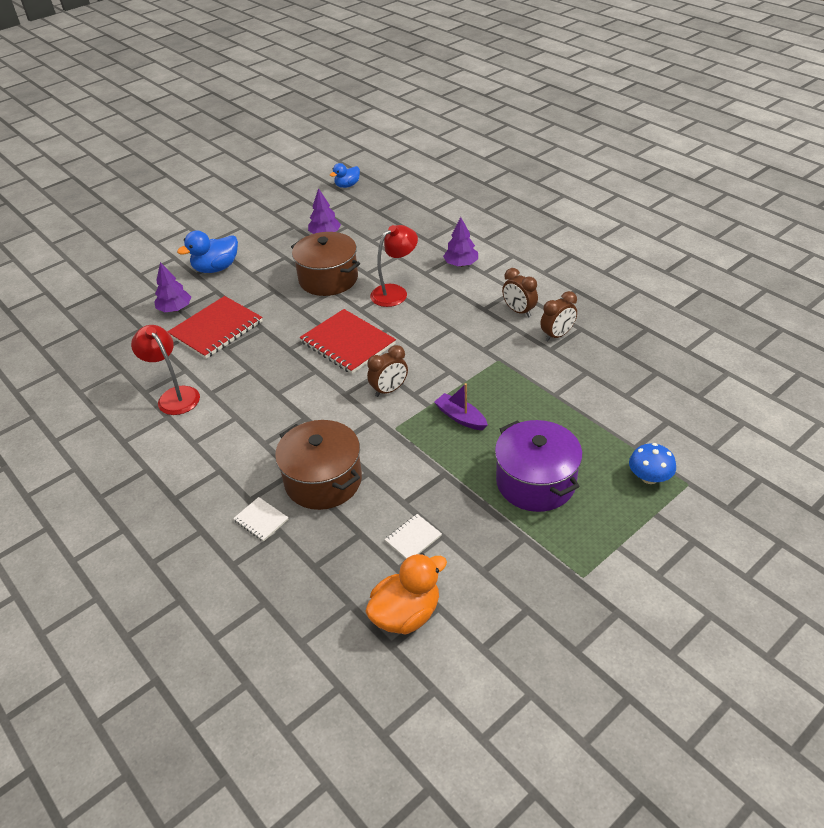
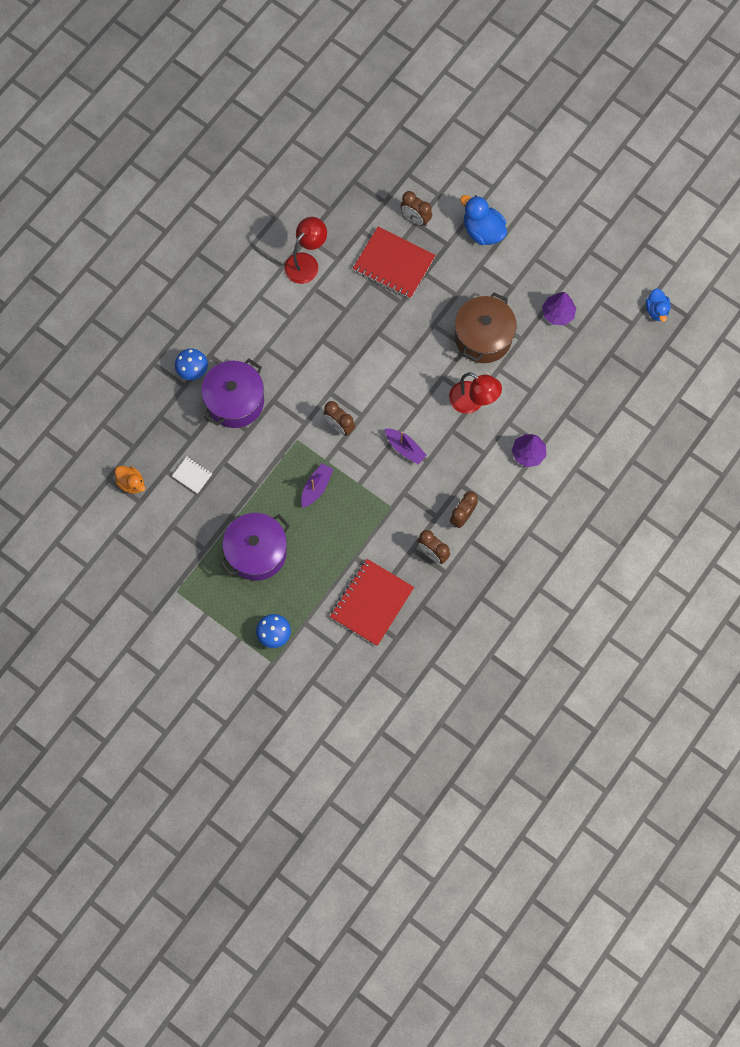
camera: 75 degrees right, 30 degrees up
(175, 309) = (415, 219): purple tree -> brown clock
(261, 520) = (192, 369): white notebook -> blue mushroom
(323, 480) = (235, 401): brown pot -> purple pot
(347, 185) = (656, 310): blue duck -> blue duck turned 135 degrees counterclockwise
(347, 343) = (393, 378): red notebook -> red notebook (371, 602)
(406, 614) = (131, 483): orange duck -> orange duck, size x0.64
(431, 343) = (405, 448): none -> purple boat

